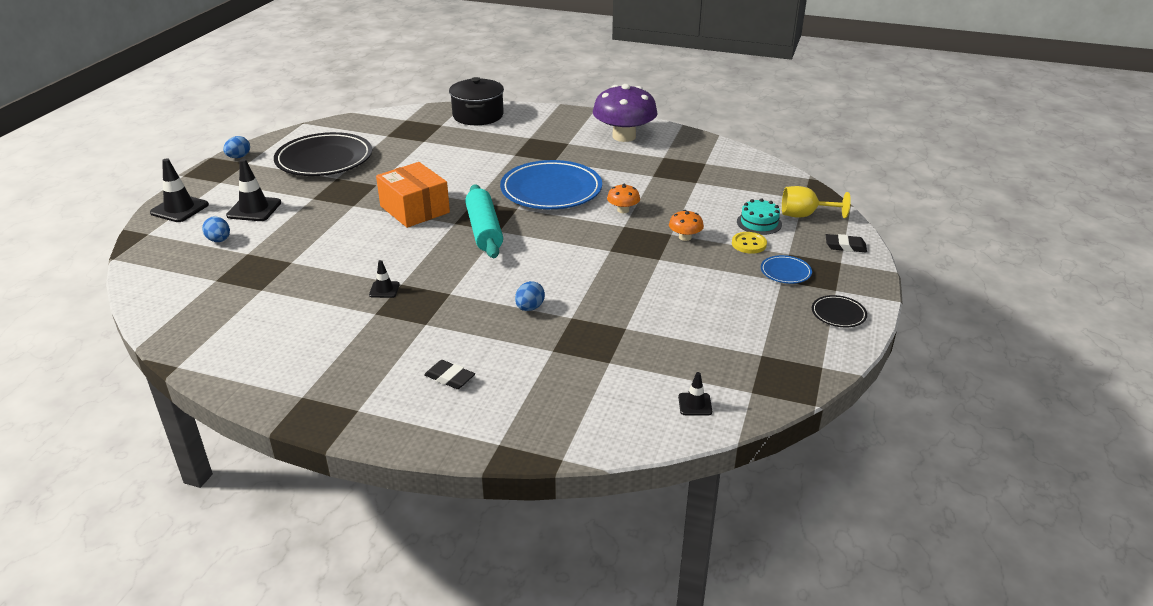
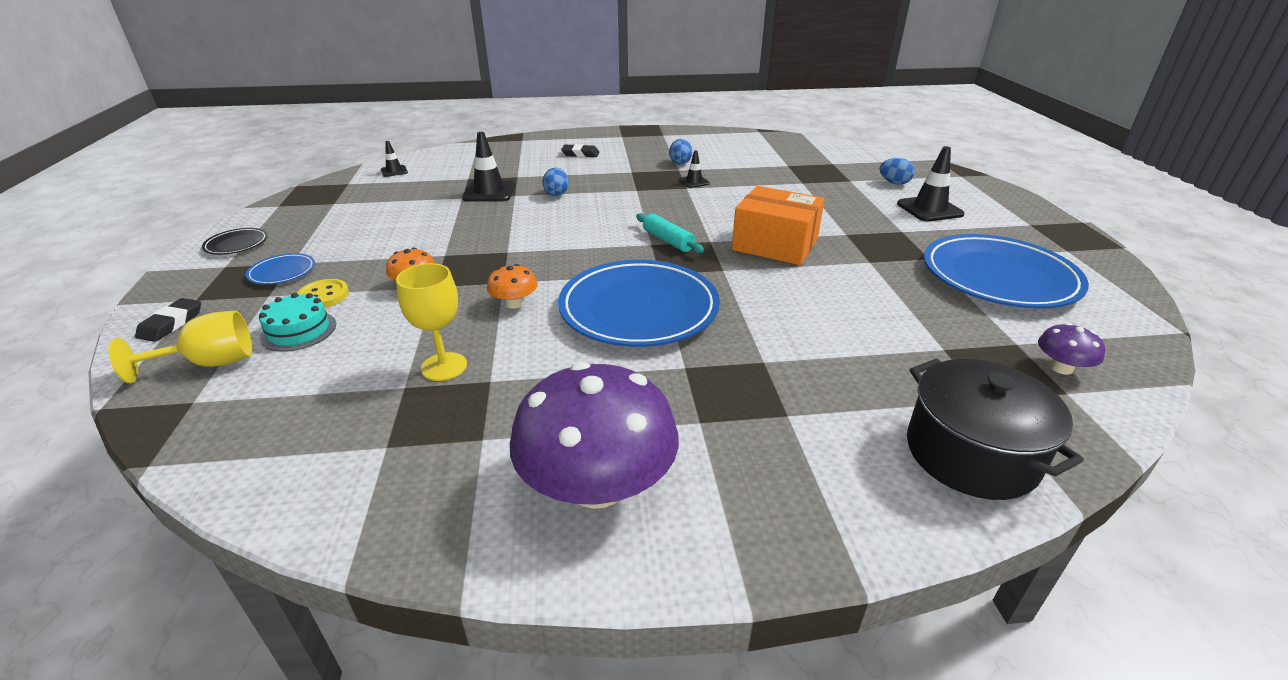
camera: 155 degrees right, 0 degrees up
(179, 209) = (992, 195): black traffic cone -> black traffic cone (489, 192)
(239, 157) = (1096, 255): blue egg -> blue egg (680, 162)
(324, 160) = (999, 277): black plate -> blue plate
(389, 125) = (1061, 368): none -> purple mushroom
(484, 230) = (668, 241): turquoise rolling pin -> turquoise rolling pin, size x0.59
(674, 186) = (444, 366): none -> yellow goblet
(845, 246) = (171, 324): black eraser -> black eraser turned 60 degrees counterclockwise

